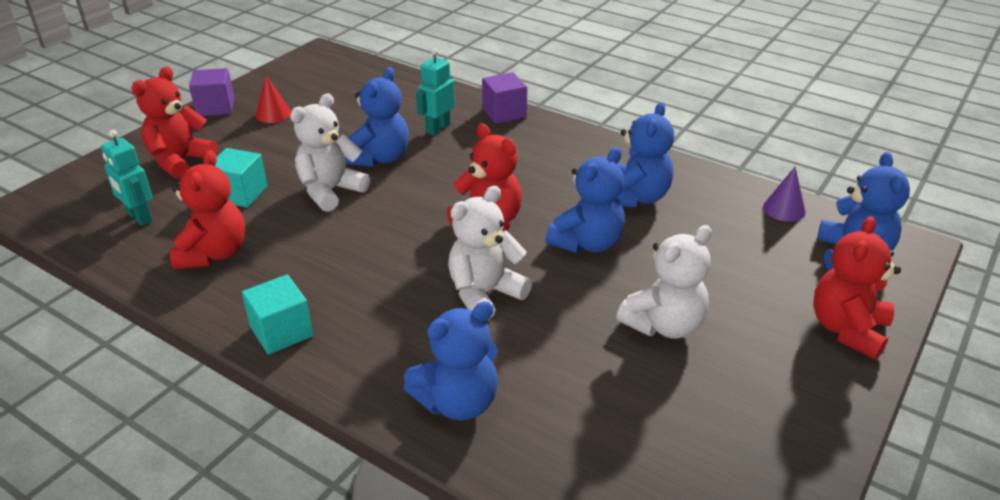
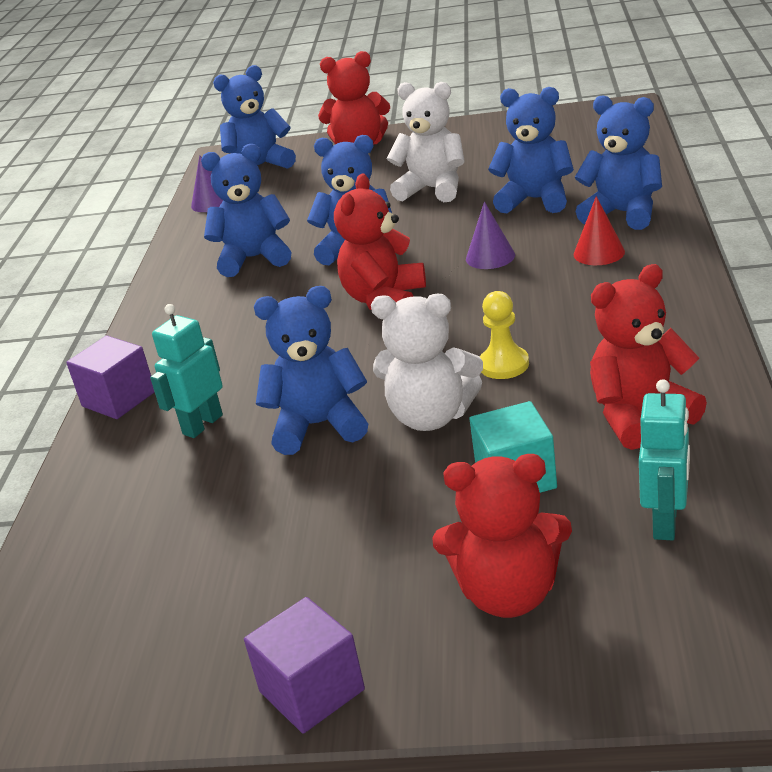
camera: 115 degrees left, 5 degrees down
(273, 114) = (280, 599): red cone -> red cone (599, 253)
(281, 331) = (674, 310): turquoise cube -> none
(338, 234) = (504, 365): none -> yellow pawn
(438, 128) = (202, 424): turquoise robot -> turquoise robot turned 120 degrees clockwise
(484, 294) = (490, 257): white teddy bear -> purple cone
(558, 369) = (535, 200): none -> blue teddy bear

